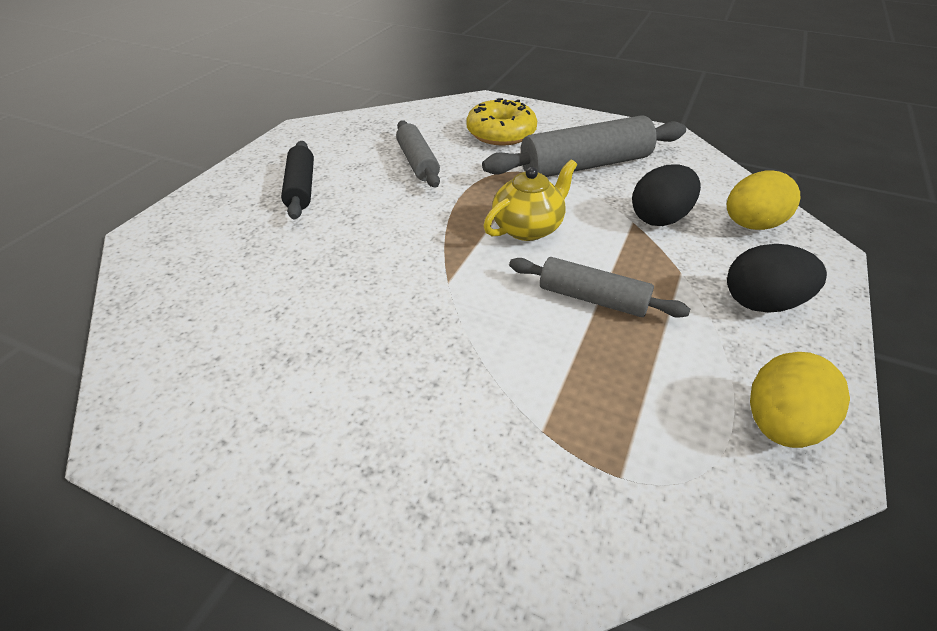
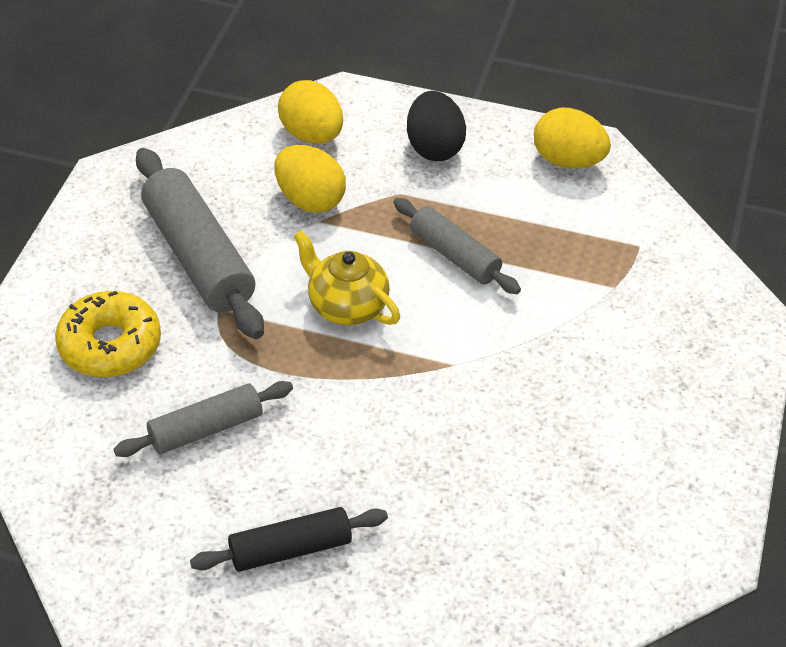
camera: 100 degrees left, 5 degrees up
(592, 299) = (454, 255): grey rolling pin -> grey rolling pin turned 60 degrees counterclockwise
(659, 218) = (310, 200): black egg -> yellow egg

